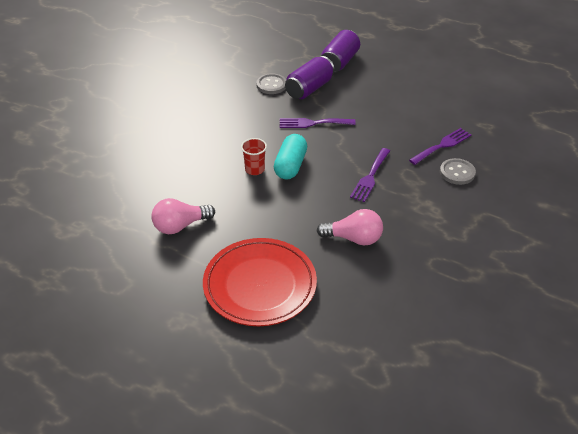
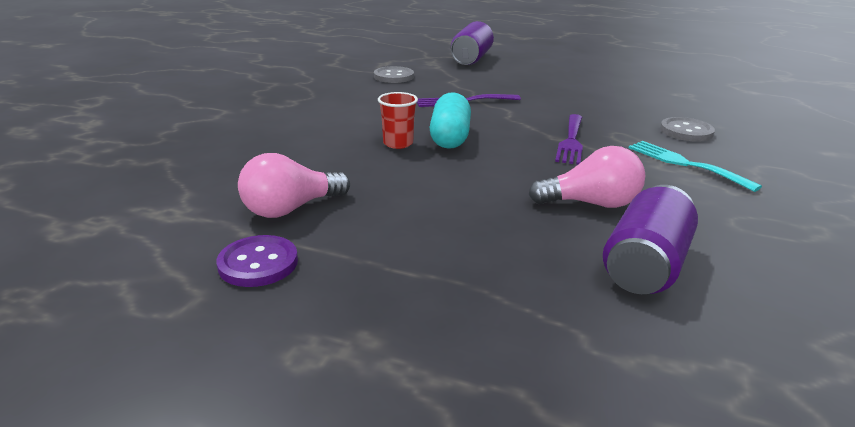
camera: 10 degrees left, 15 degrees down
(160, 265) = (258, 263): none -> purple button
(260, 285) = (461, 276): red plate -> none
(309, 89) = (444, 77): purple can -> purple can (645, 265)
(434, 207) = (684, 164): none -> turquoise fork
(442, 145) = (645, 111): purple fork -> none

